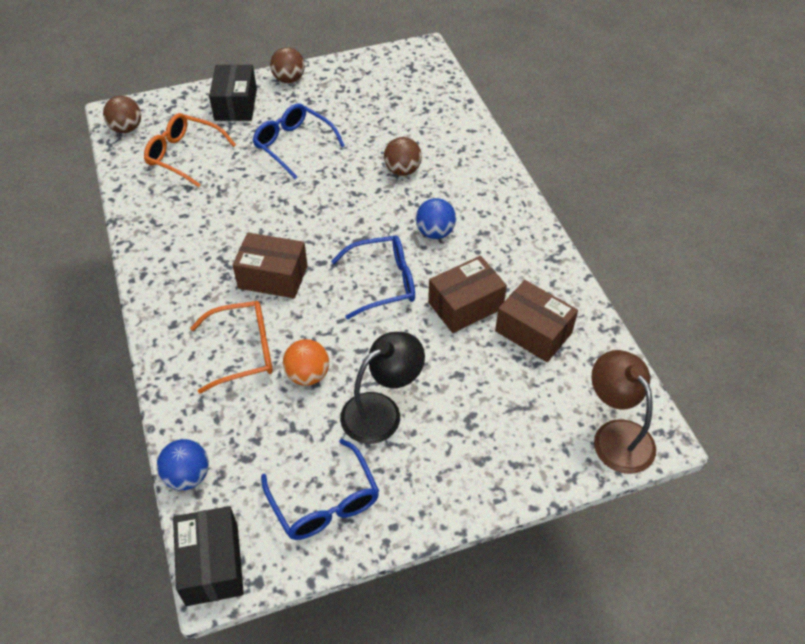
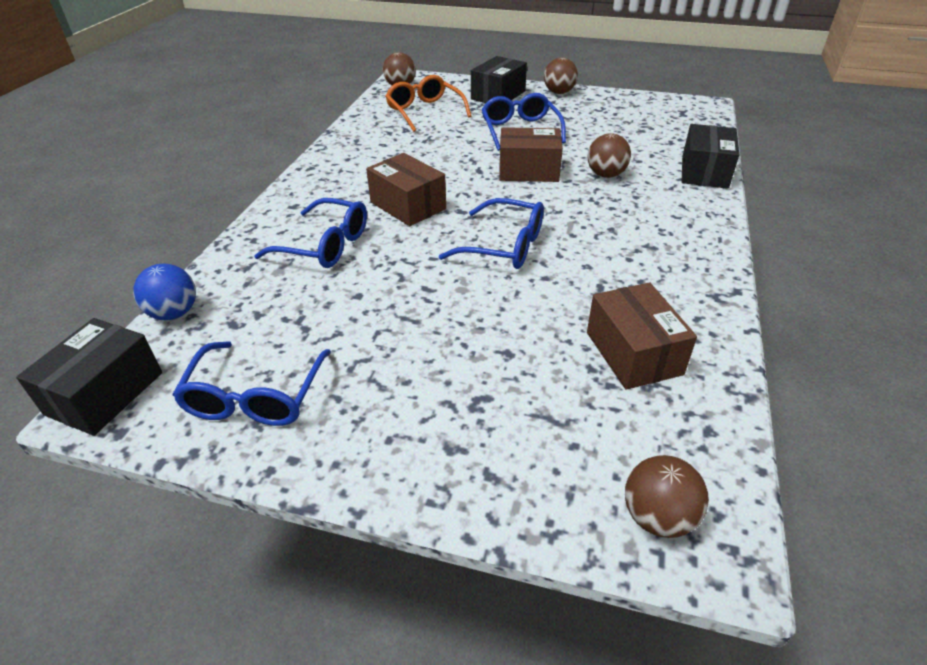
camera: 35 degrees right, 10 degrees down
(244, 351) = (325, 245): orange glasses -> blue glasses
(308, 375) = (358, 286): orange ball -> none
(381, 411) = (394, 346): black lamp -> none
(435, 232) = (595, 228): blue ball -> none
(465, 305) = (573, 297): brown box -> brown box (528, 170)
(472, 135) = (704, 172): none -> black box
(616, 435) = (657, 517): brown lamp -> brown ball

